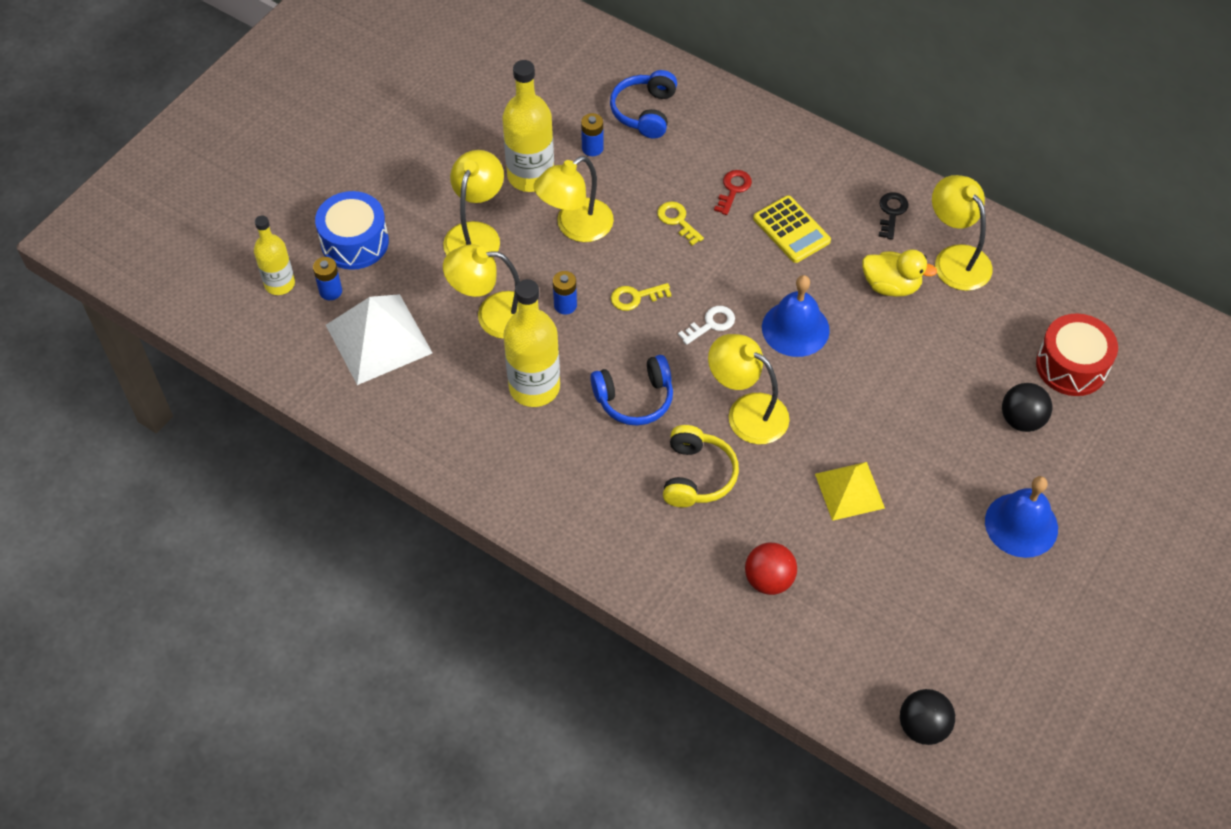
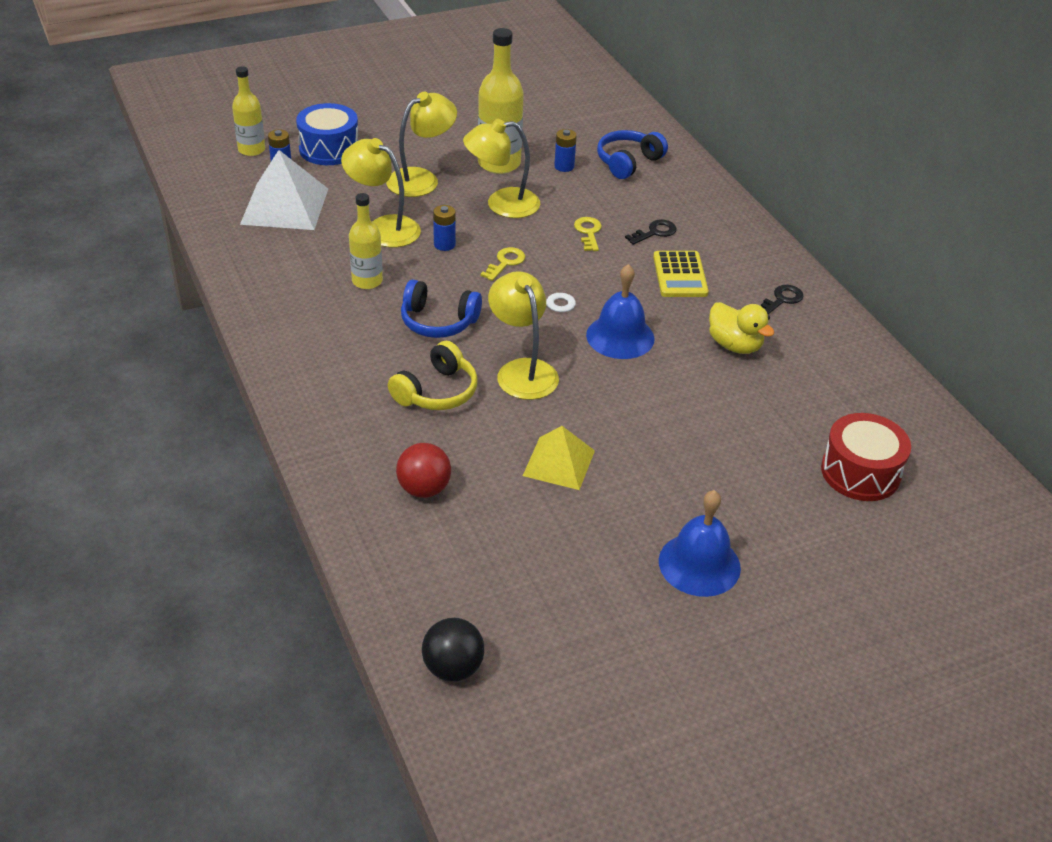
camera: 30 degrees right, 15 degrees down
(534, 387) = (367, 281): yellow bottle -> yellow bottle, size x0.63
(635, 297) = (505, 263): yellow key -> yellow key turned 105 degrees clockwise
(733, 189) = (654, 232): red key -> black key
(955, 258) = (814, 352): yellow lamp -> none
(1021, 420) = (773, 488): black ball -> none

